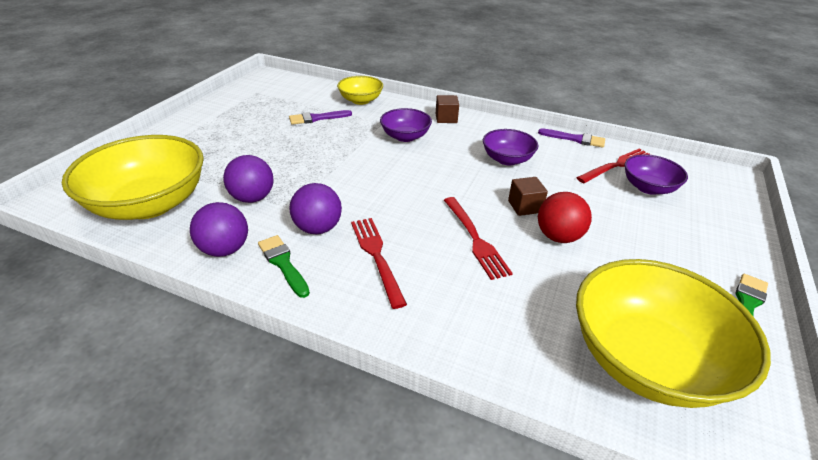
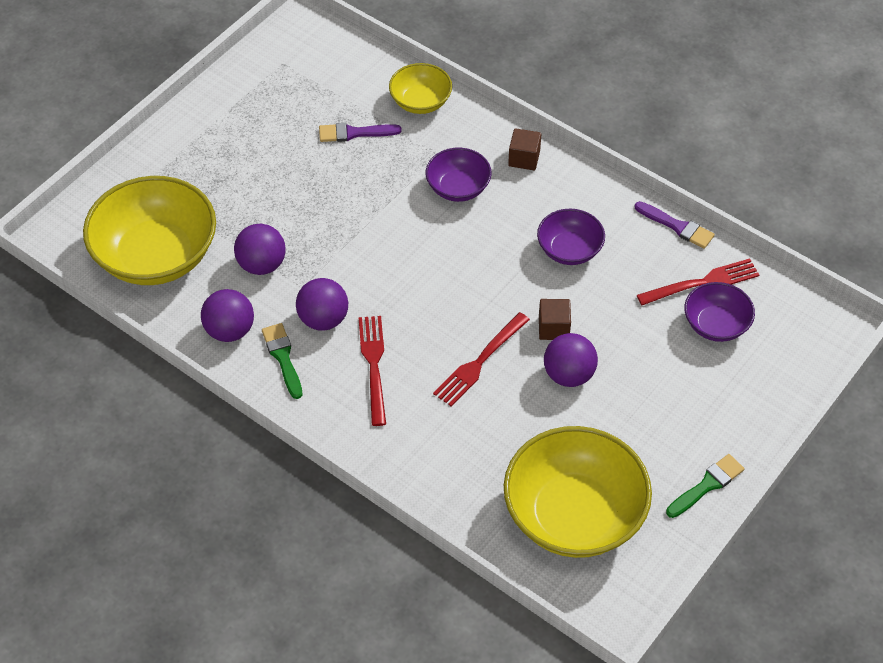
camera: 15 degrees right, 15 degrees up
(475, 239) = (480, 362): red fork -> red fork turned 45 degrees clockwise
(558, 237) = (569, 375): red ball -> purple ball

